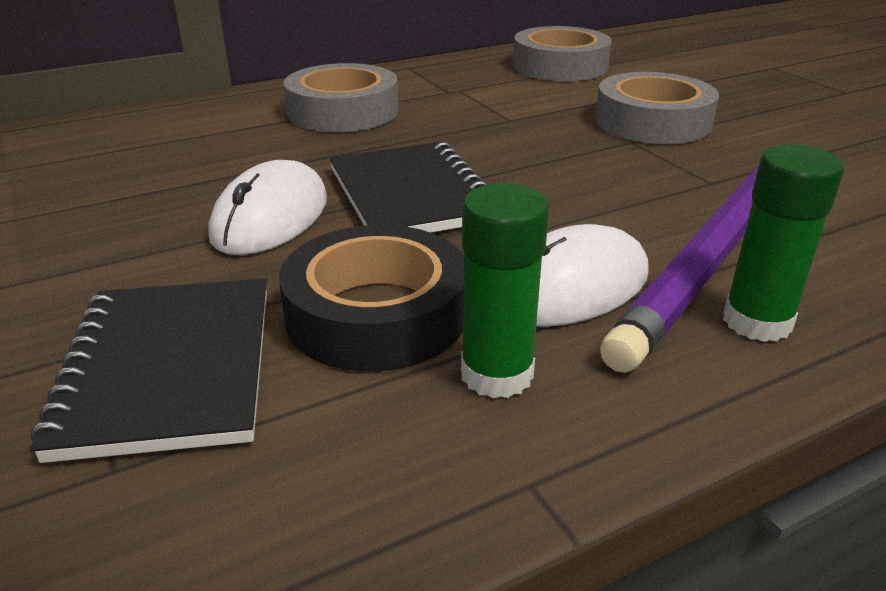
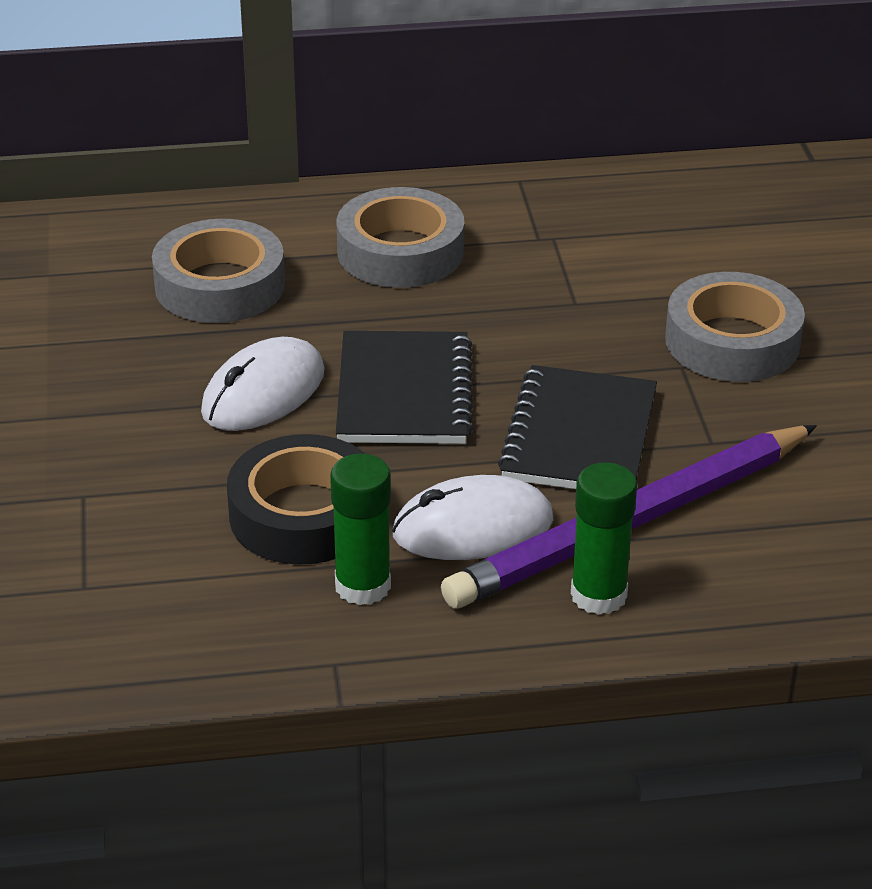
camera: 20 degrees right, 5 degrees up
(169, 368) = (137, 523): black notebook -> black notebook (579, 436)
(560, 66) = (708, 216): grey tape -> grey tape (220, 285)

